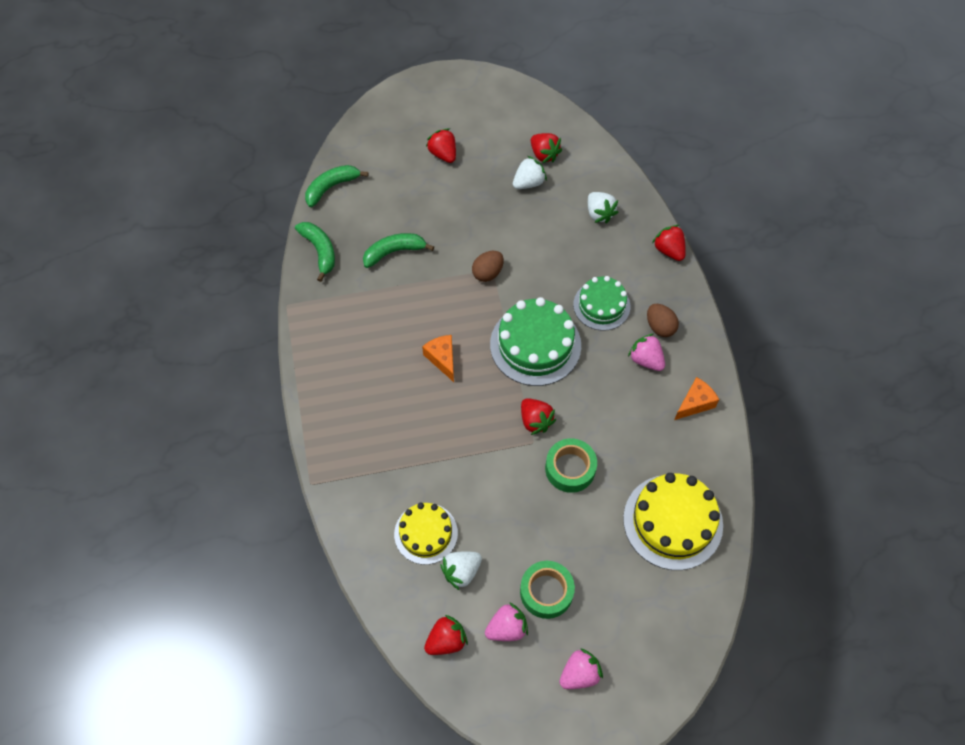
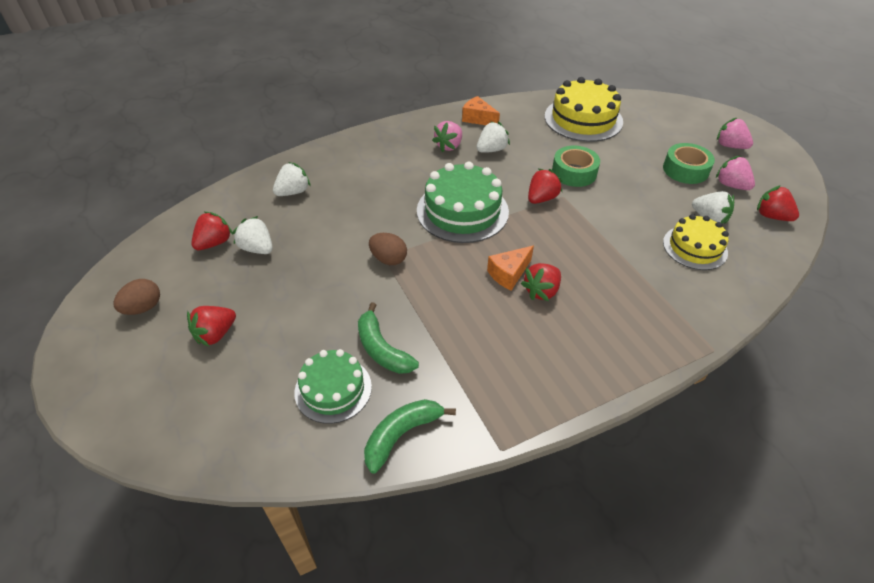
camera: 105 degrees left, 15 degrees down
(331, 187) = (285, 453): green banana -> none
(601, 305) = (402, 177): green cake -> green cake (333, 389)
(630, 399) = (491, 150): none -> white strawberry
(660, 327) = (413, 142): brown egg -> brown egg (143, 308)
(669, 250) = (329, 146): red strawberry -> red strawberry (541, 291)

